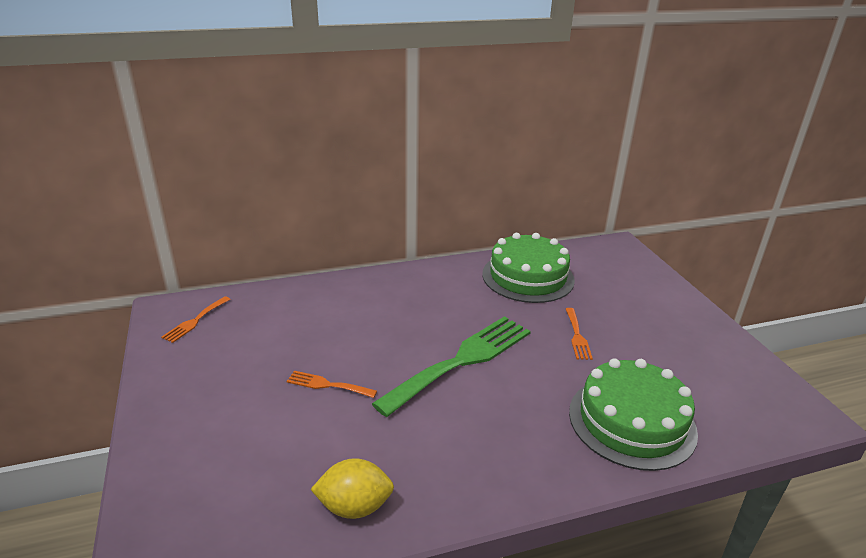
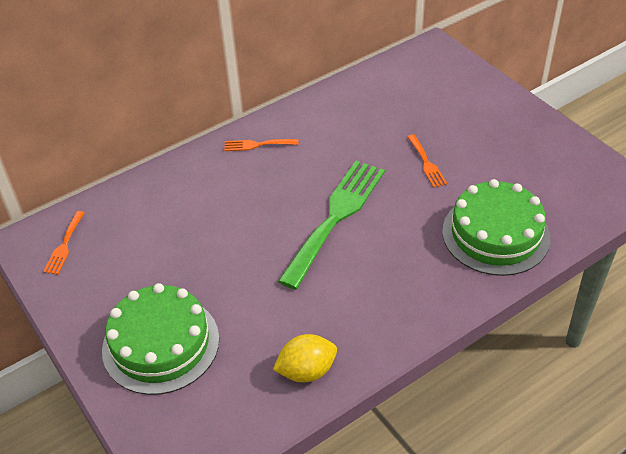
camera: 15 degrees left, 15 degrees up
(327, 385) = (228, 274): orange fork -> orange fork (257, 145)
(528, 277) = (360, 109): green cake -> green cake (161, 344)

